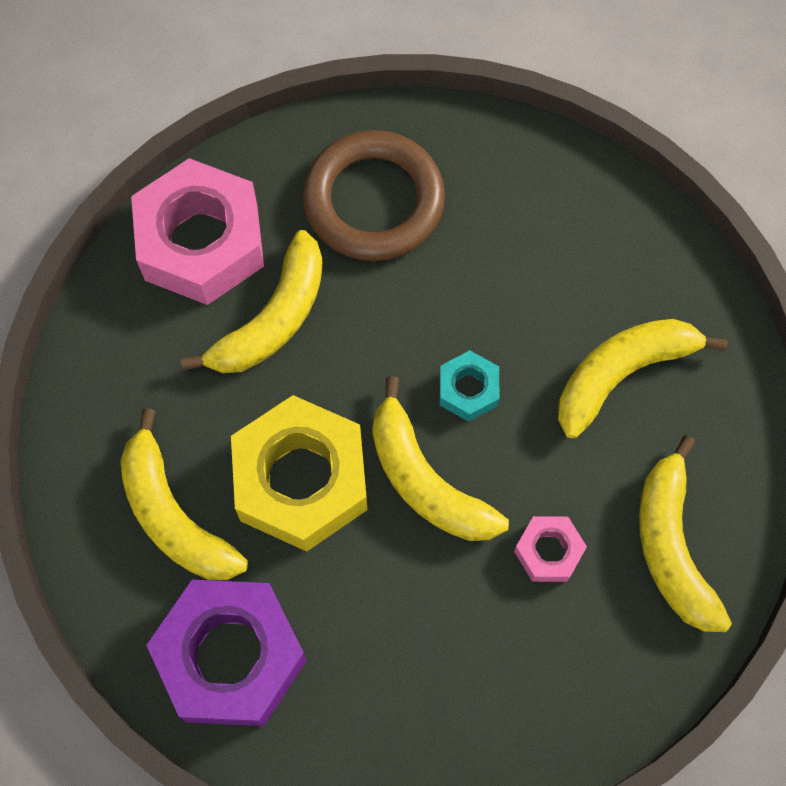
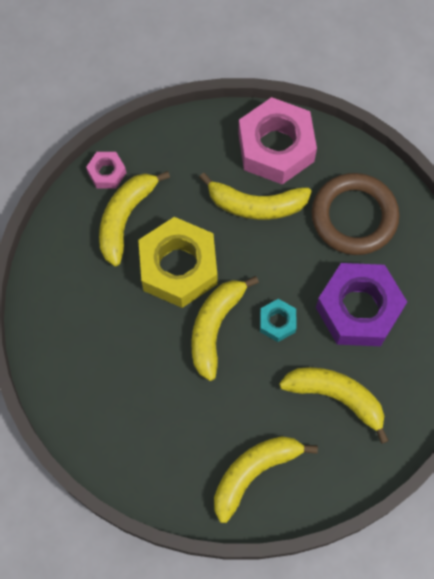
camera: 60 degrees right, 0 degrees up
(231, 656) = (70, 285): purple nut -> purple nut (358, 309)
(548, 551) = (213, 410): pink nut -> pink nut (107, 173)

